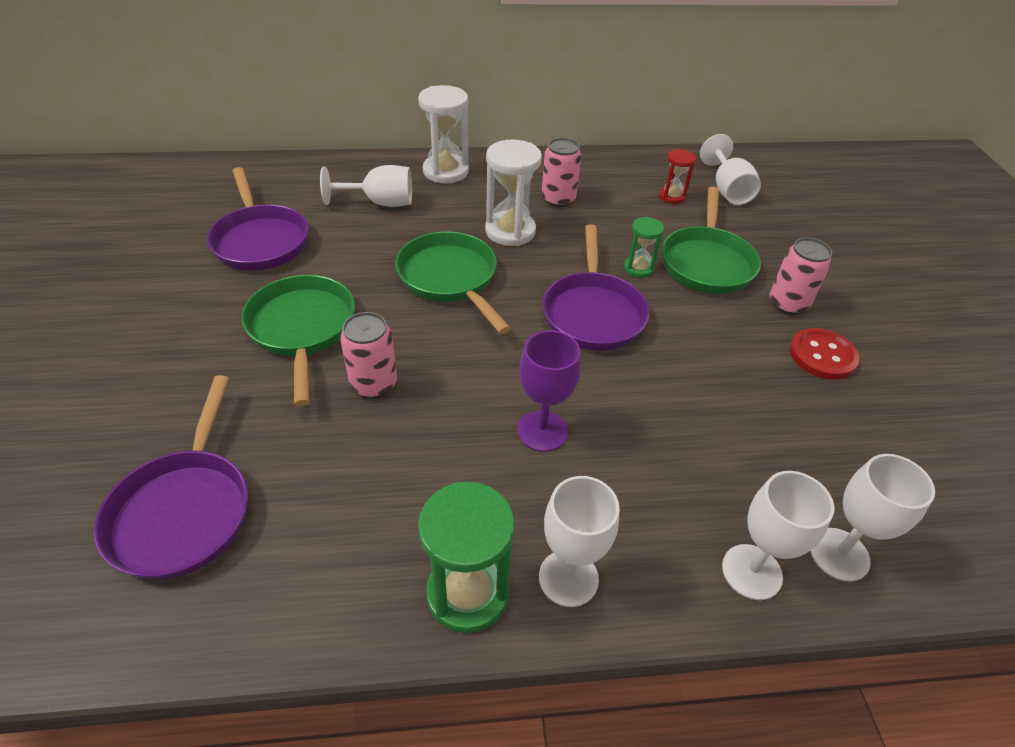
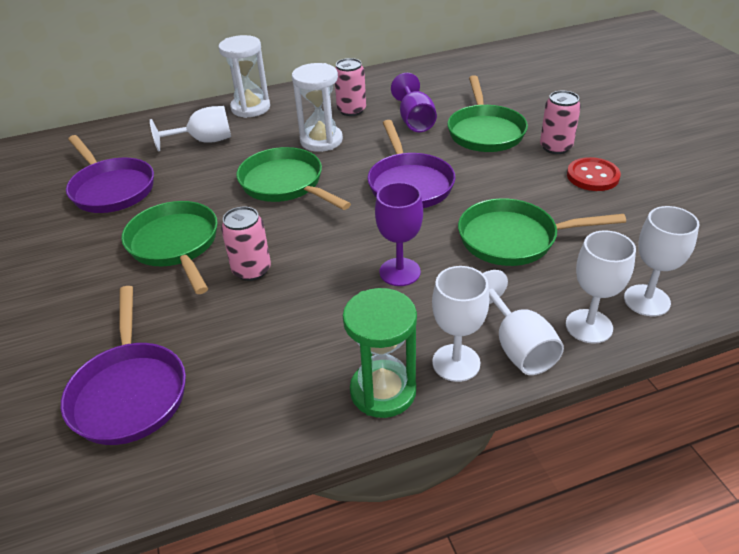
camera: 10 degrees left, 5 degrees down
(627, 229) = (415, 120): none -> purple goblet
(638, 268) = (433, 146): green hourglass -> none
(672, 196) = (441, 91): red hourglass -> none
(695, 420) = (513, 239): none -> green pan
(727, 190) = (483, 78): white goblet -> white goblet (517, 346)

